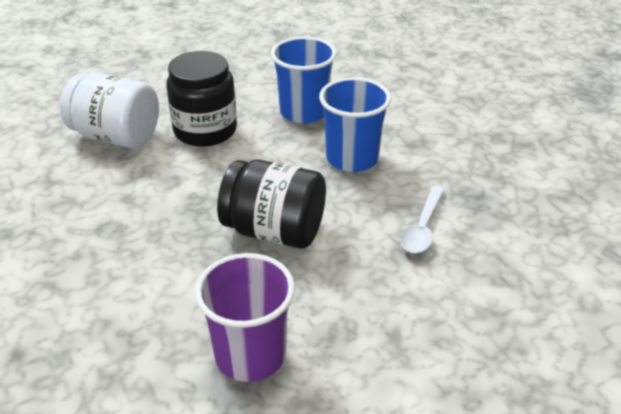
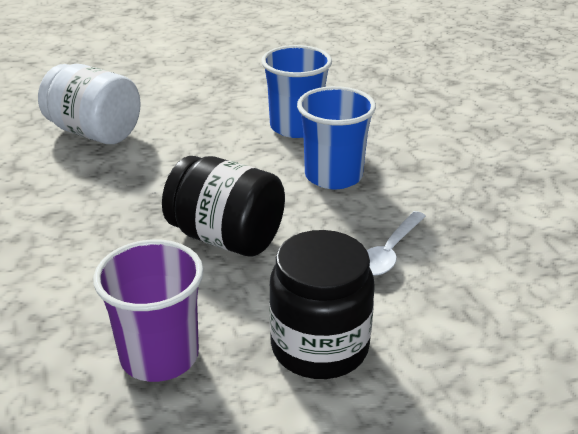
camera: 10 degrees right, 5 degrees down
(205, 130) = (186, 135): black jar -> black jar (319, 347)

